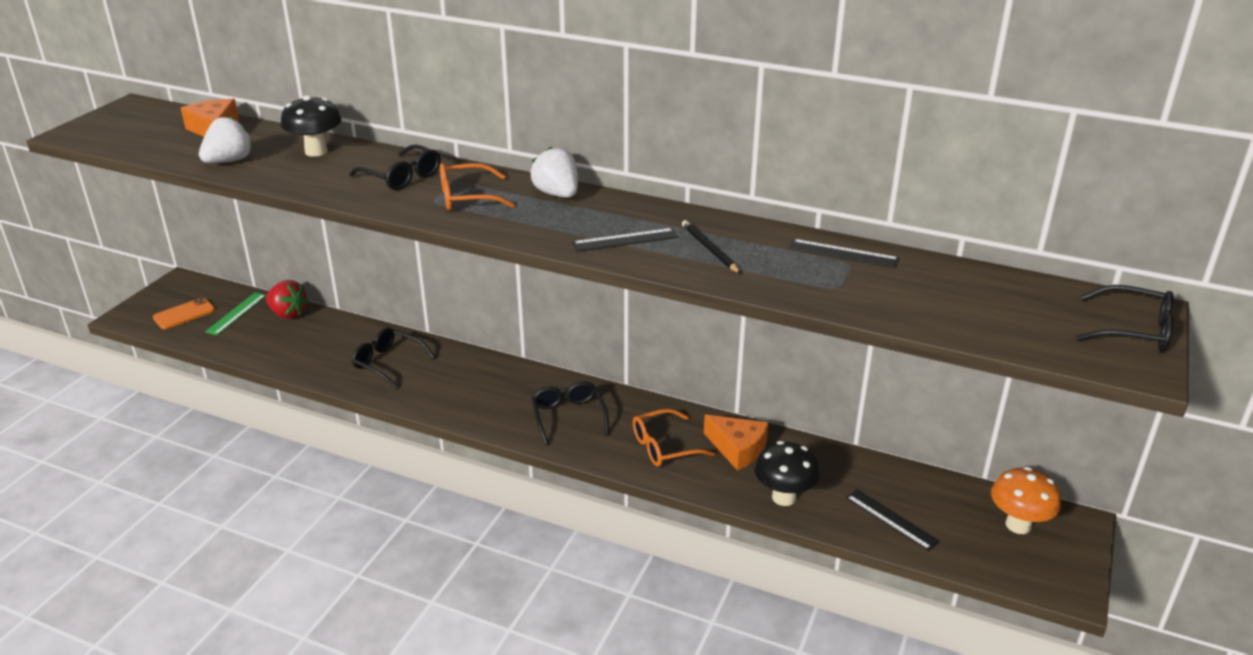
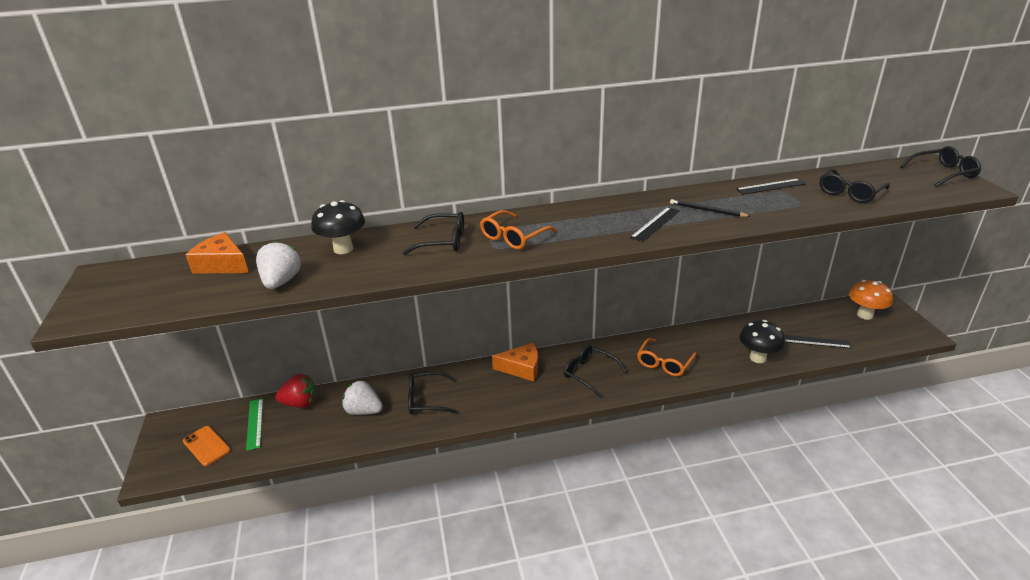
camera: 35 degrees left, 0 degrees up
(184, 314) = (206, 446): orange phone -> orange phone turned 60 degrees counterclockwise
(557, 194) = (565, 213): white strawberry -> white strawberry (364, 411)
(738, 449) = (701, 344): orange cheese -> orange cheese (522, 368)
(932, 299) = (850, 193): none -> black glasses

